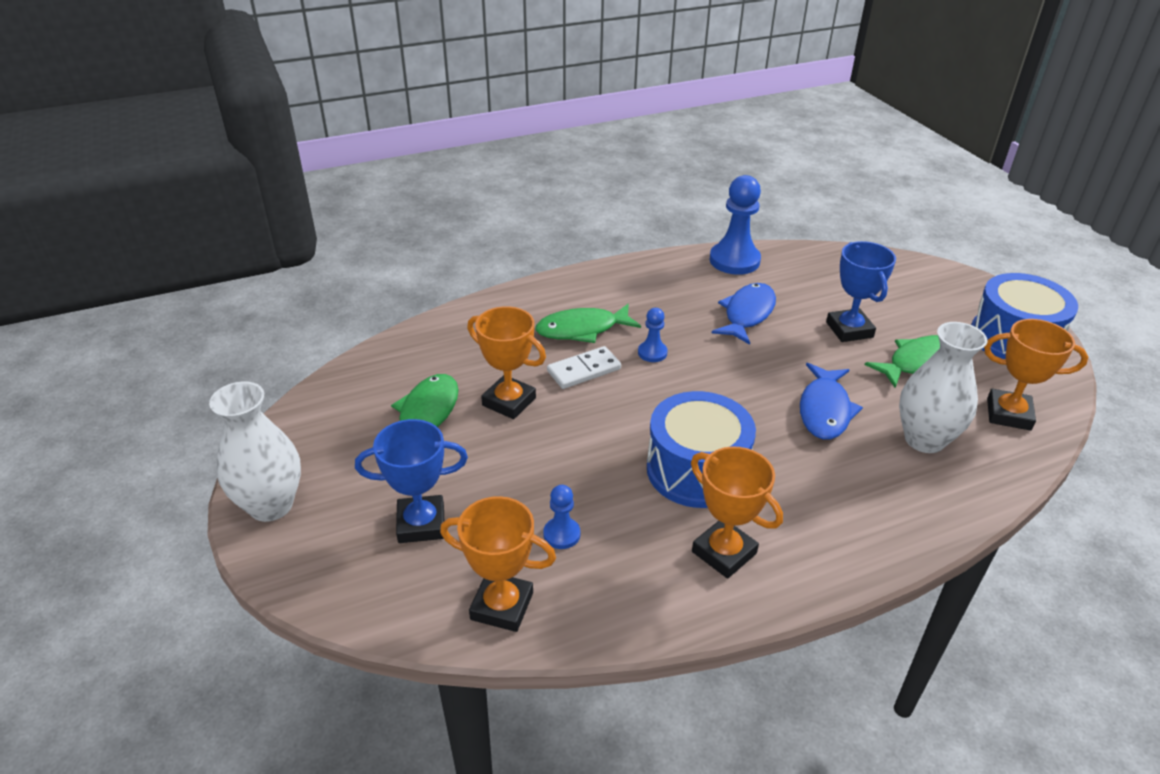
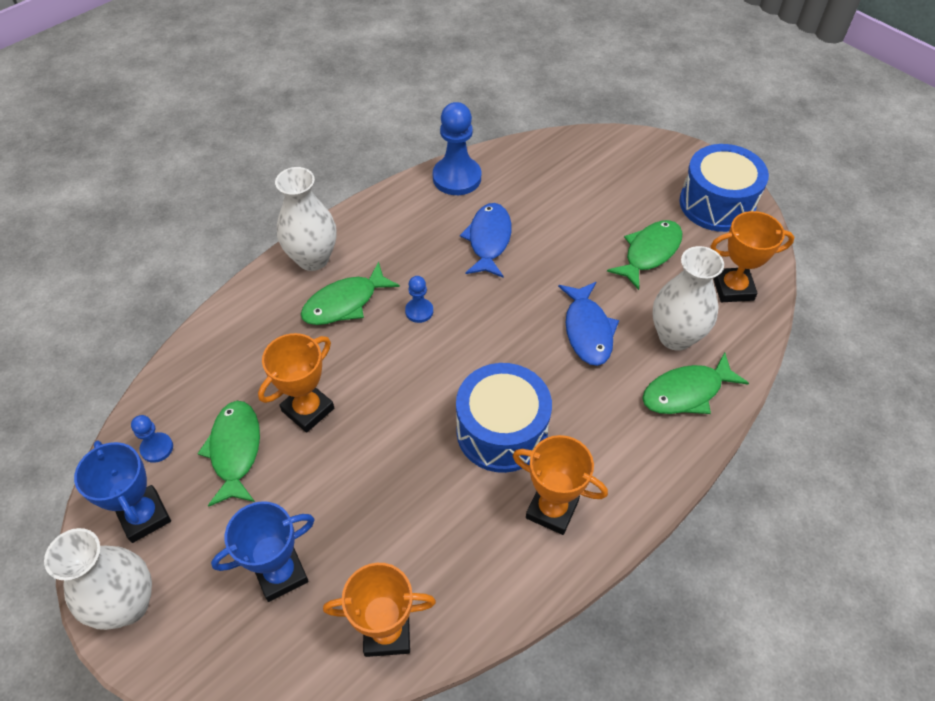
camera: 20 degrees left, 15 degrees up
(509, 401) = (308, 409): orange trophy -> orange trophy turned 60 degrees counterclockwise
(561, 534) = (410, 540): blue pawn -> blue pawn (157, 448)
(567, 290) = (313, 259): none -> white vase
(584, 370) = (364, 351): white domino -> none
(849, 330) = (581, 233): blue trophy -> blue trophy (144, 516)
(920, 491) = (686, 392): none -> green fish

